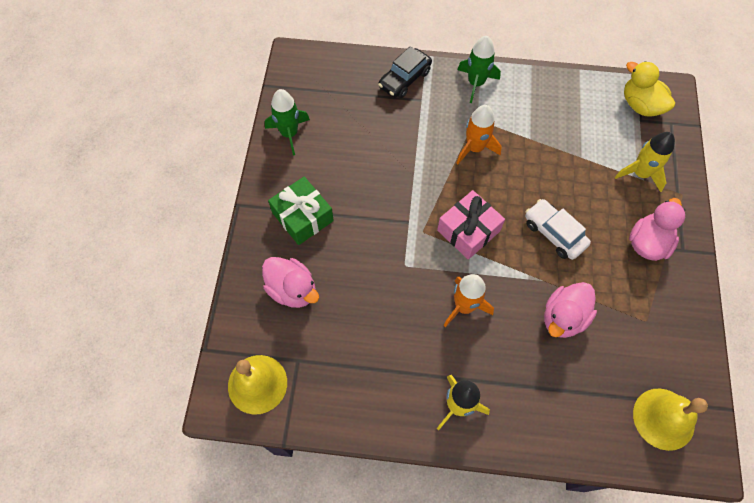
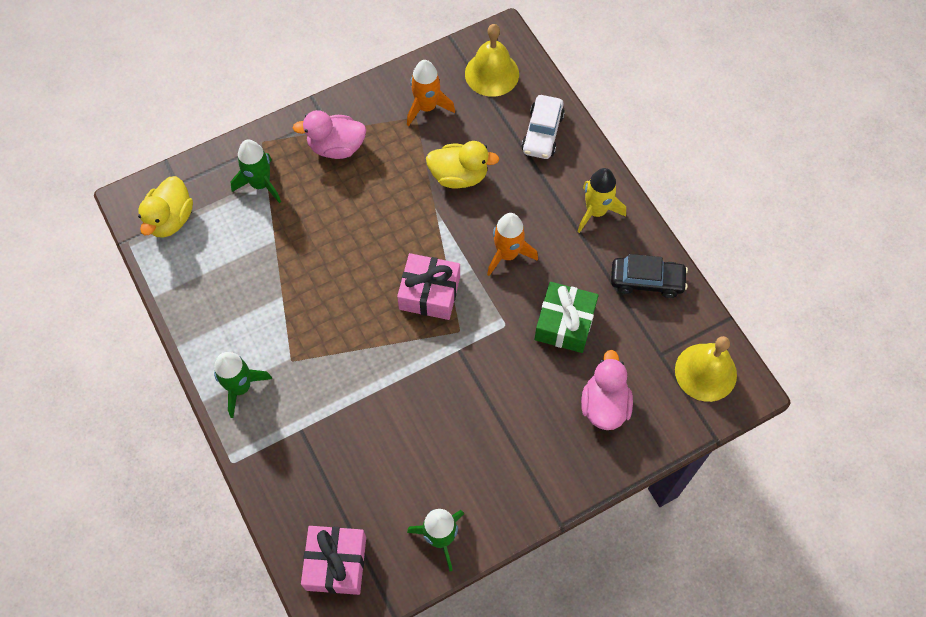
camera: 125 degrees left, 0 degrees up
(302, 217) = (526, 450): green gift -> green gift (564, 323)
(321, 74) = (336, 563): none -> pink gift
(404, 79) = (283, 465): black car -> black car (646, 281)
(475, 148) = (329, 340): orange rocket -> orange rocket (427, 107)
(554, 233) = (380, 222): white car -> white car (542, 133)
(563, 317) = (459, 176): pink duck -> yellow duck
(640, 174) = (260, 184): yellow rocket -> green rocket

